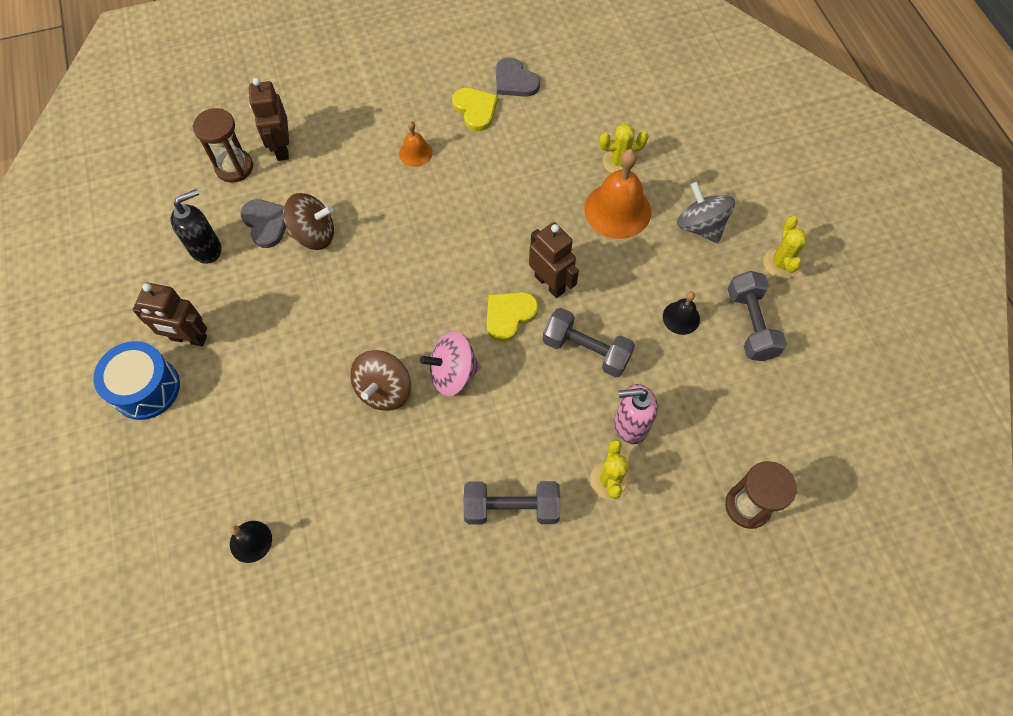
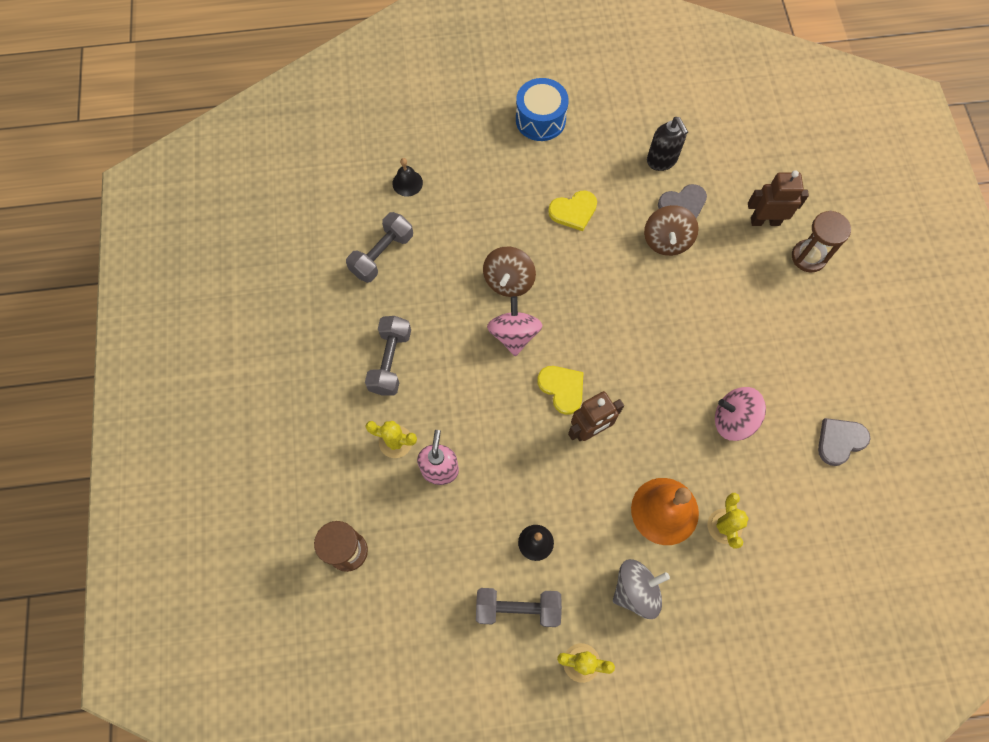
camera: 100 degrees right, 5 degrees up
(188, 338) = (579, 147): brown robot -> none
(234, 167) = (746, 183): brown hourglass -> brown hourglass (808, 257)
(384, 390) = (509, 281): brown spinning top -> brown spinning top turned 105 degrees counterclockwise
(415, 153) = (751, 333): orange bell -> none
(475, 109) = (802, 396): yellow heart -> yellow heart (573, 211)
(512, 161) = (733, 420): none -> pink spinning top
(586, 350) = (516, 448): grey dumbbell -> grey dumbbell (382, 255)

